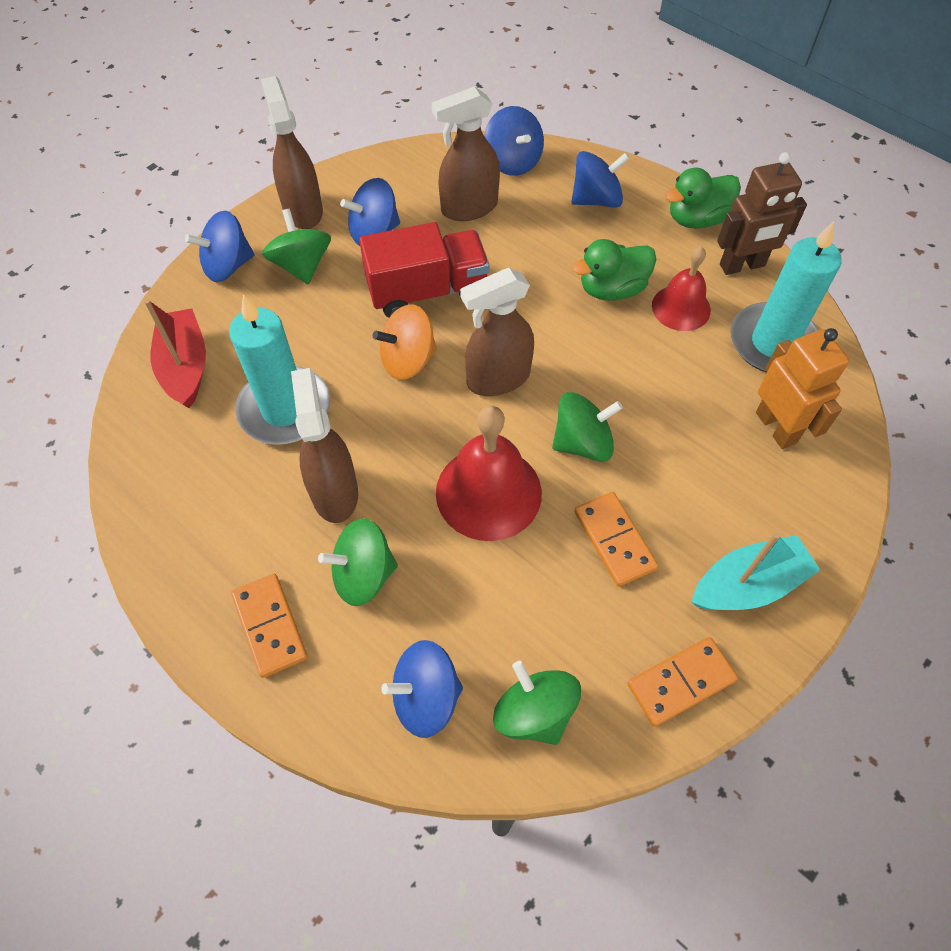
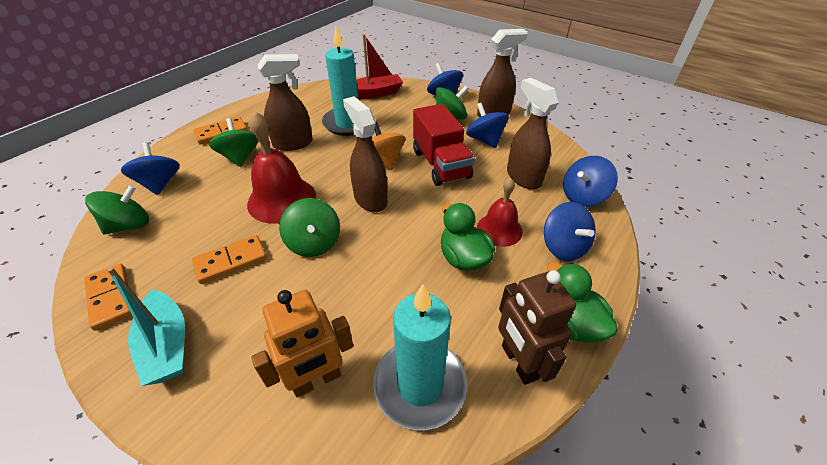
camera: 85 degrees right, 15 degrees down
(681, 307) = (452, 306): red bell -> red bell (499, 229)

